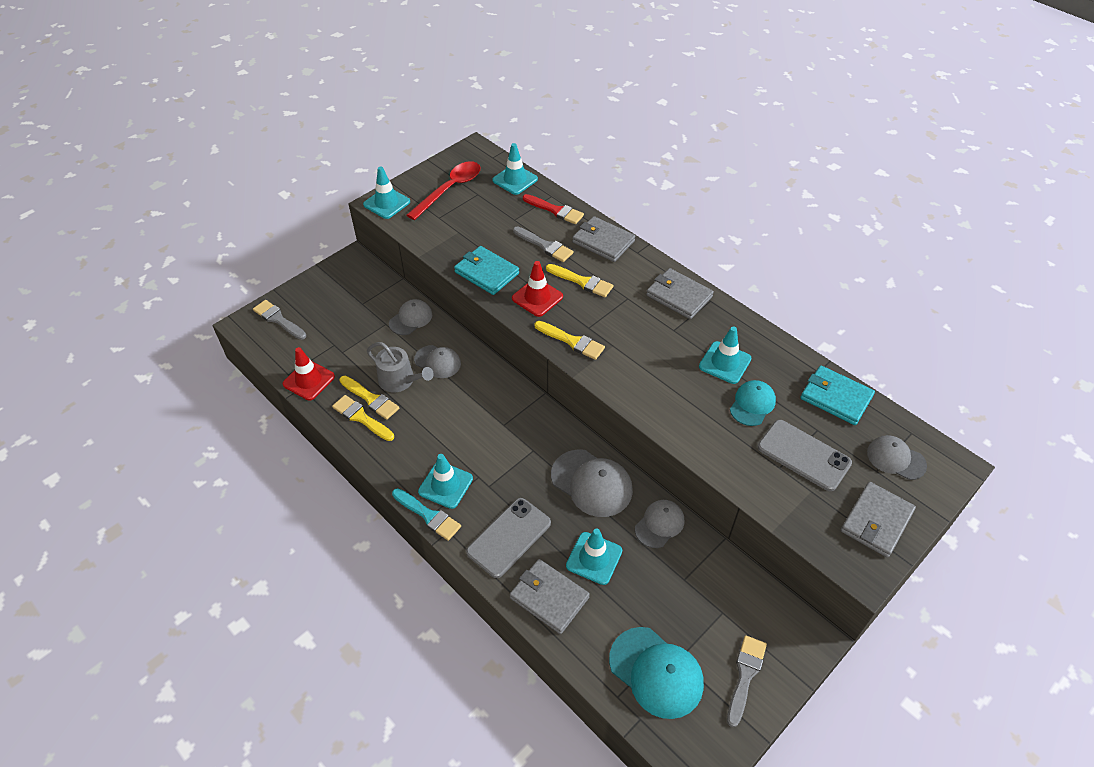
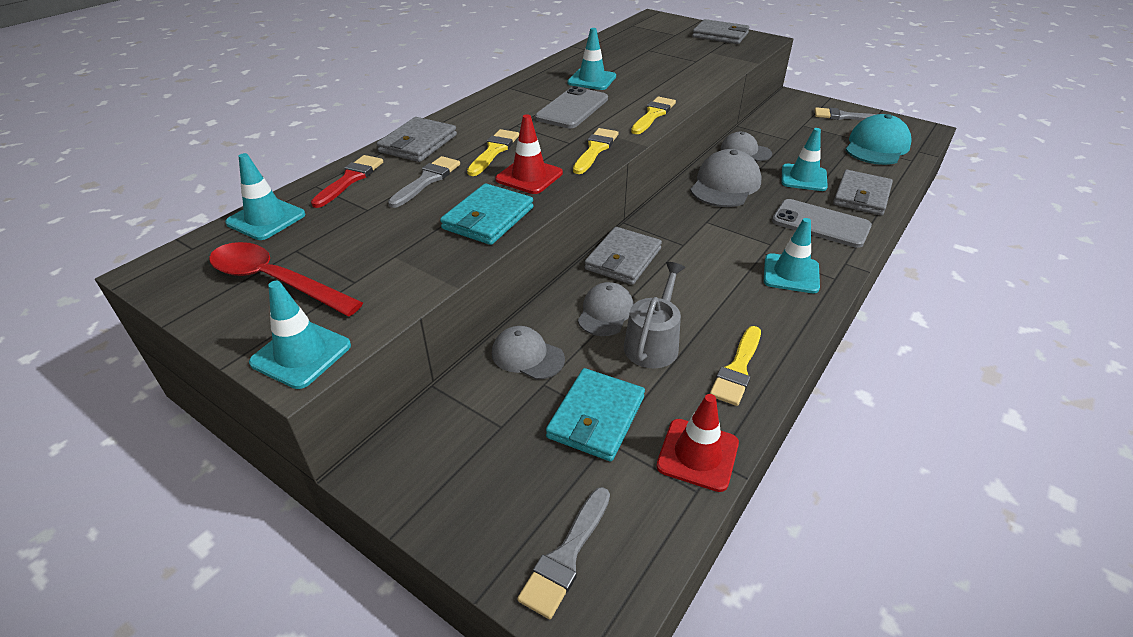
camera: 100 degrees left, 10 degrees down
(370, 399) = (700, 367): yellow brush -> yellow brush (653, 115)
(428, 515) = (838, 280): turquoise brush -> none
(679, 296) = (506, 101): grey wallet -> grey wallet (623, 259)
(752, 404) = (635, 69): turquoise cap -> none
(803, 455) = (677, 53): grey phone -> grey phone (572, 108)
(835, 397) = (610, 44): turquoise wallet -> turquoise wallet (596, 417)
(895, 459) = (660, 29): grey cap -> none

